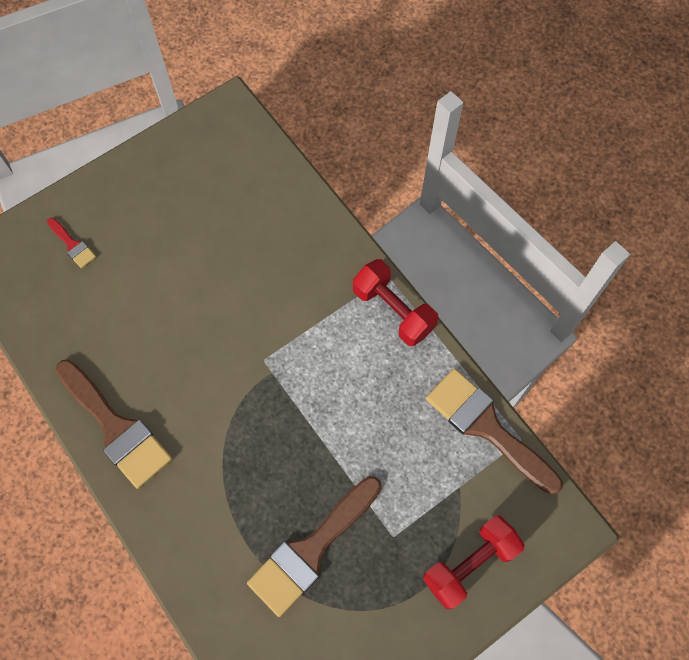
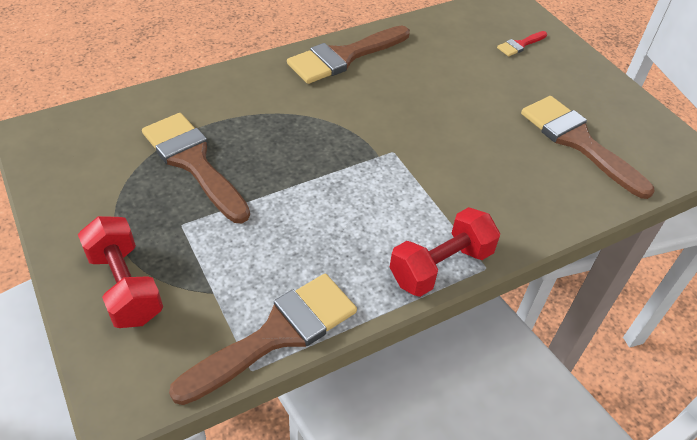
camera: 95 degrees right, 20 degrees down
(223, 199) = (577, 141): none -> brown brush

